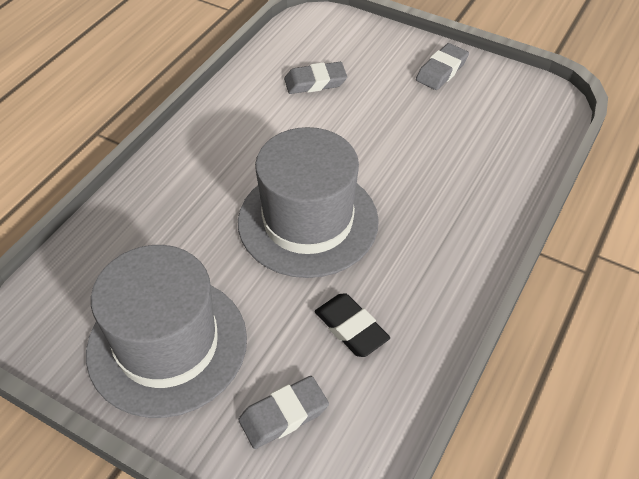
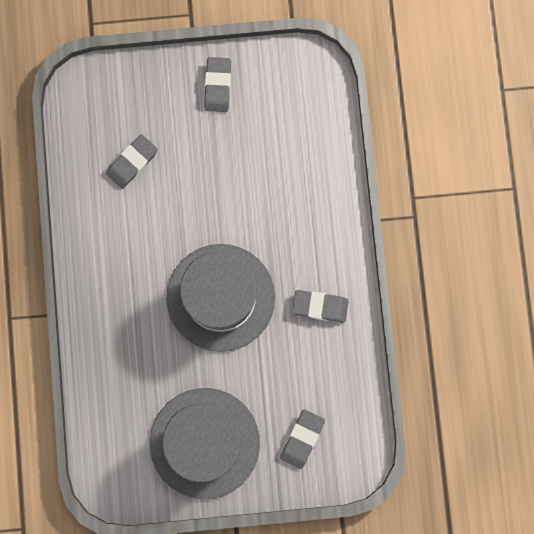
camera: 35 degrees left, 30 degrees up
(351, 328) = (301, 359): black eraser -> none
(413, 290) = (320, 306): none -> grey eraser

